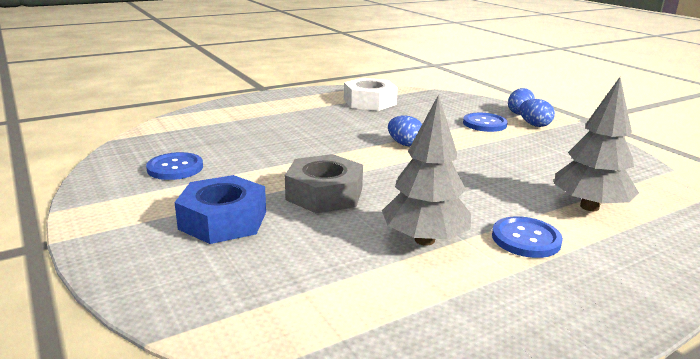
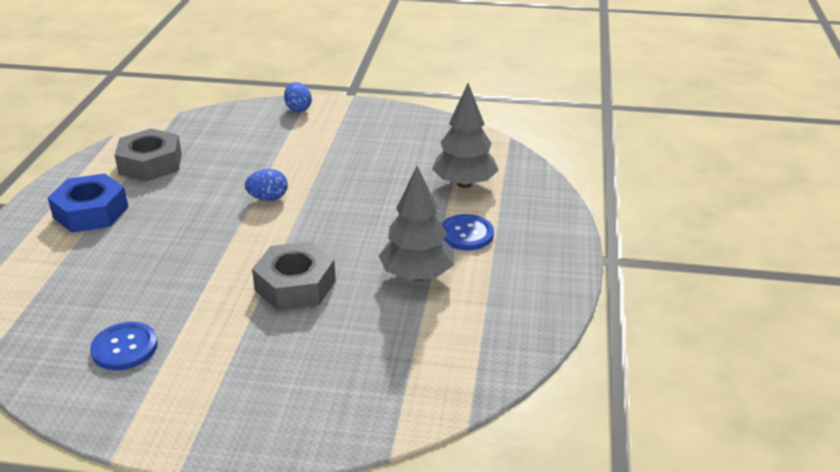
camera: 50 degrees left, 10 degrees up
(223, 220) = (268, 358): blue nut -> blue nut (91, 212)
(369, 102) = (150, 164): white nut -> grey nut
(484, 124) = (291, 138): blue button -> none
(534, 125) = (329, 118): blue egg -> none

